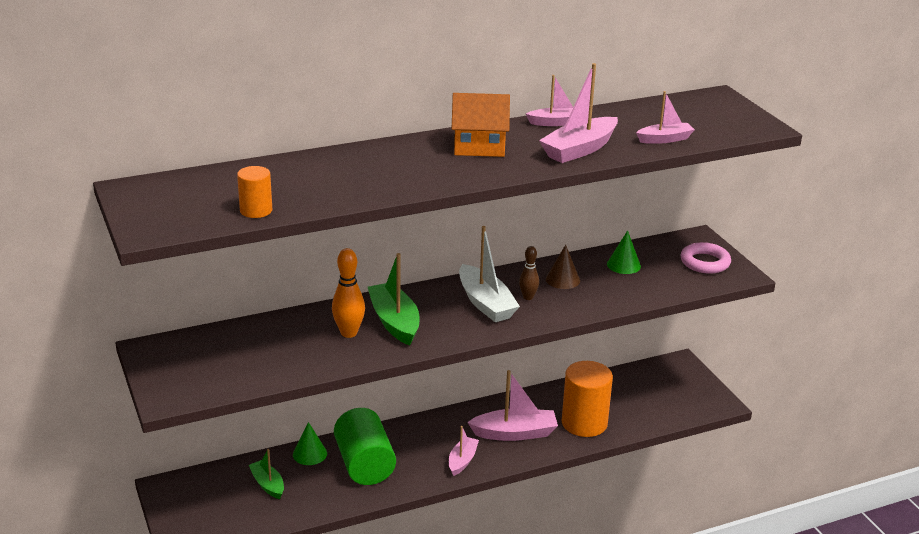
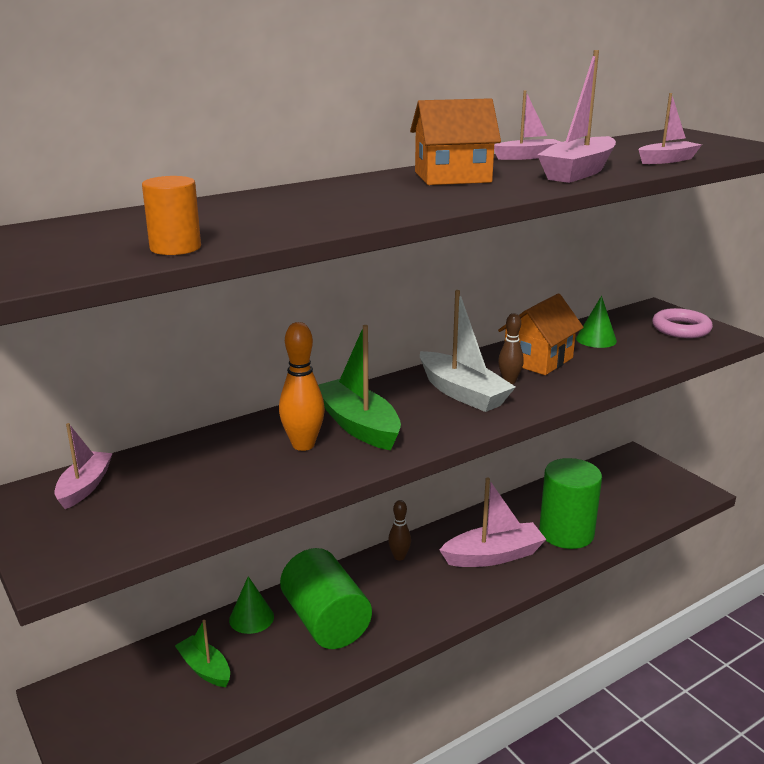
camera: 10 degrees left, 5 degrees down
(438, 423) = (399, 557): none -> brown bowling pin
(462, 461) = (445, 598): pink boat -> pink boat (84, 487)
(562, 279) = (538, 360): brown cone -> orange house
(584, 423) = (566, 533): orange cylinder -> green cylinder

